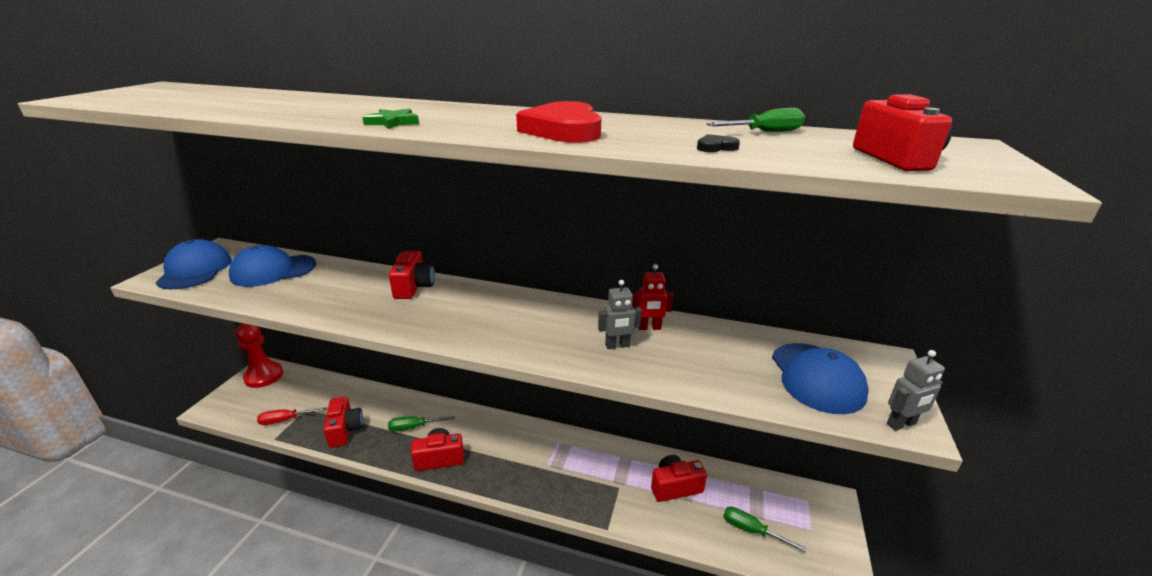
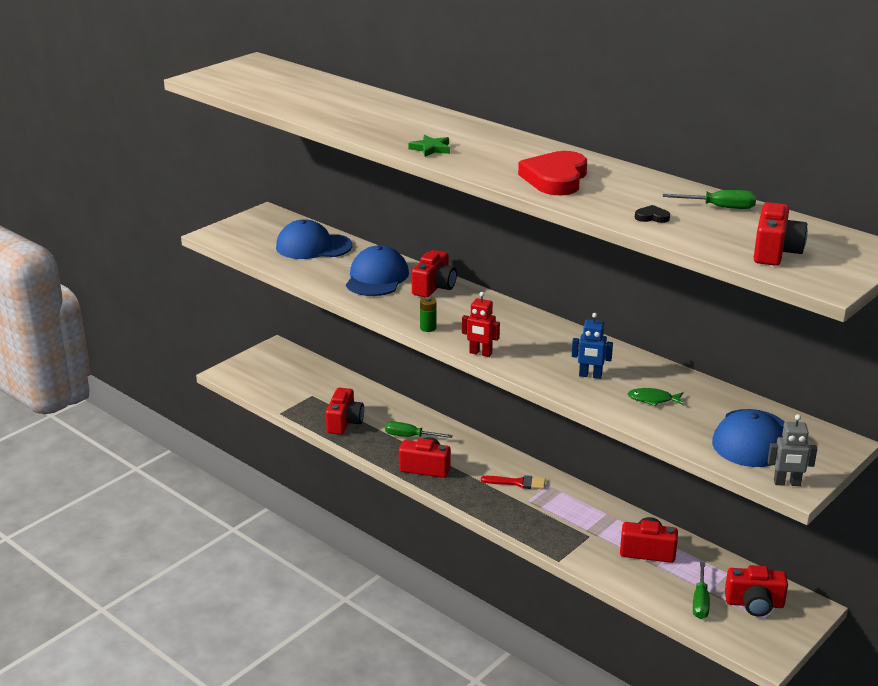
camera: 25 degrees right, 0 degrees up
(195, 270) = (247, 233): blue cap -> blue cap (377, 278)
(264, 376) = (277, 355): red pawn -> none
(285, 420) = (292, 400): red screwdriver -> none
(424, 332) = (428, 328): none -> green battery
(530, 448) = (517, 483): none -> red brush
(617, 346) = (590, 375): grey robot -> blue robot
(649, 328) = (632, 368): red robot -> red robot (480, 353)
(694, 357) = (653, 399): none -> green fish
(751, 530) = (700, 602): green screwdriver -> green screwdriver turned 135 degrees counterclockwise
(792, 514) = (754, 604): none -> red camera

